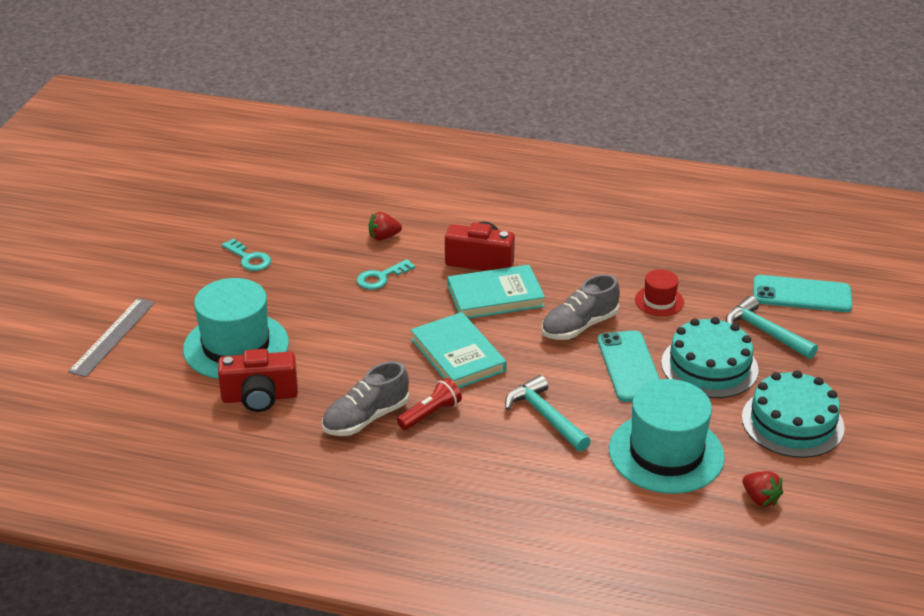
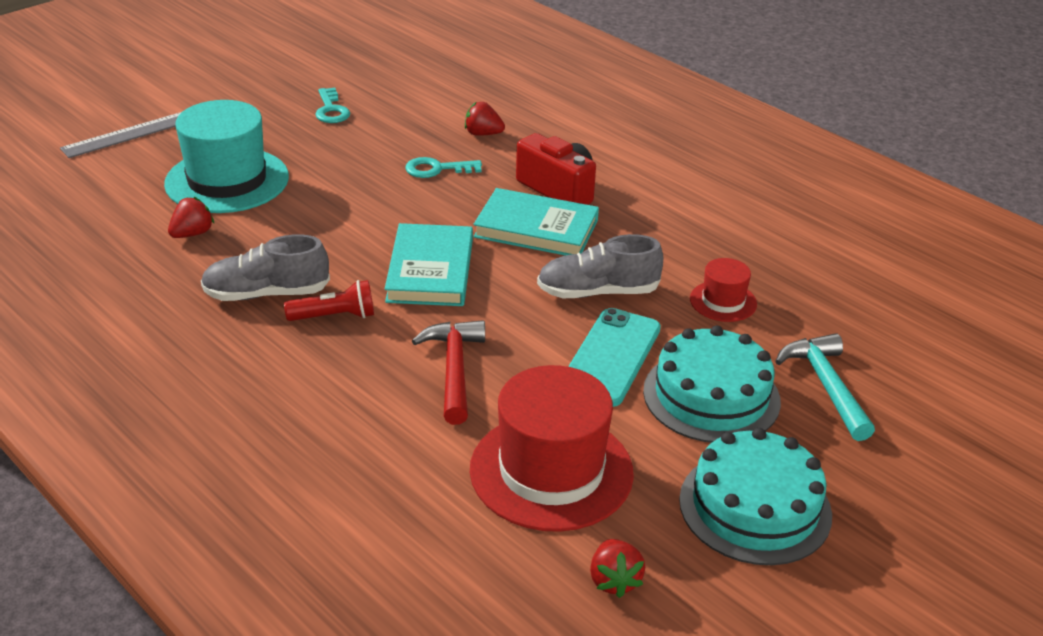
camera: 30 degrees right, 0 degrees up
(260, 397) = (192, 234): red camera -> red strawberry
(545, 416) = (454, 370): turquoise hammer -> red hammer
(666, 453) = (551, 471): turquoise hat -> red hat
(801, 294) = (921, 362): turquoise phone -> none

